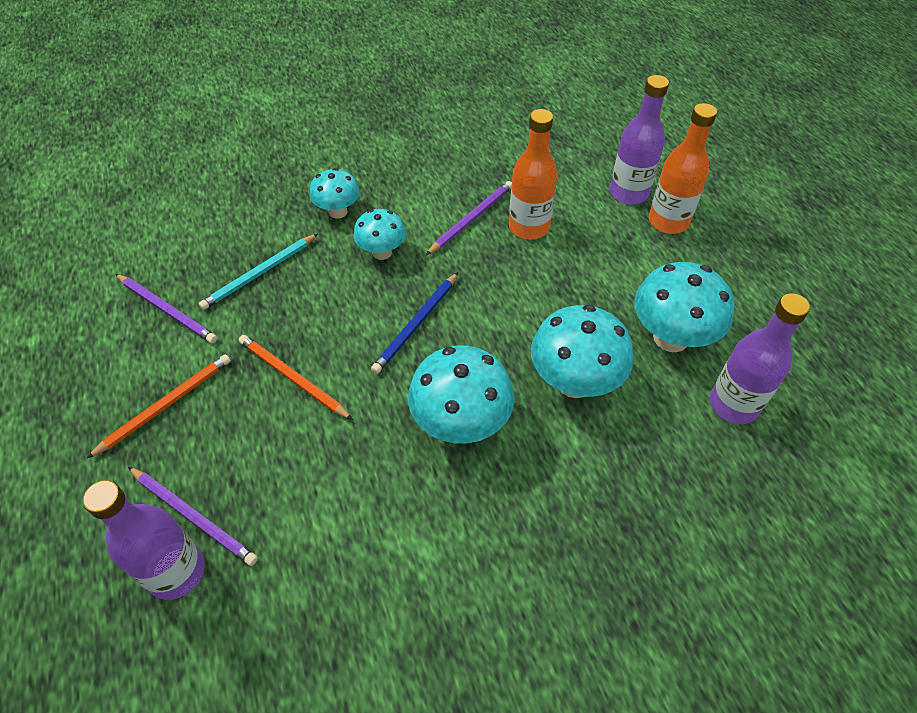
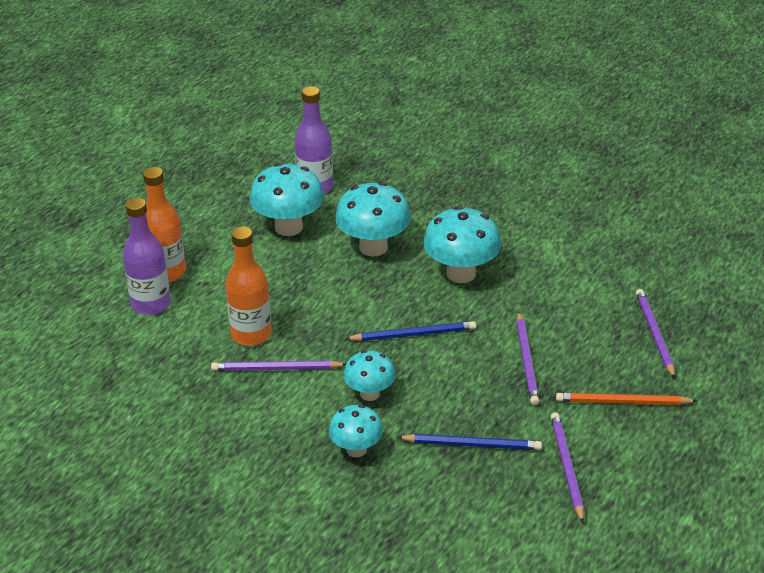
camera: 130 degrees left, 15 degrees down
(176, 572) = (684, 318): purple bottle -> none
(259, 274) = (472, 444): turquoise pencil -> blue pencil
(292, 378) = (527, 361): orange pencil -> purple pencil

